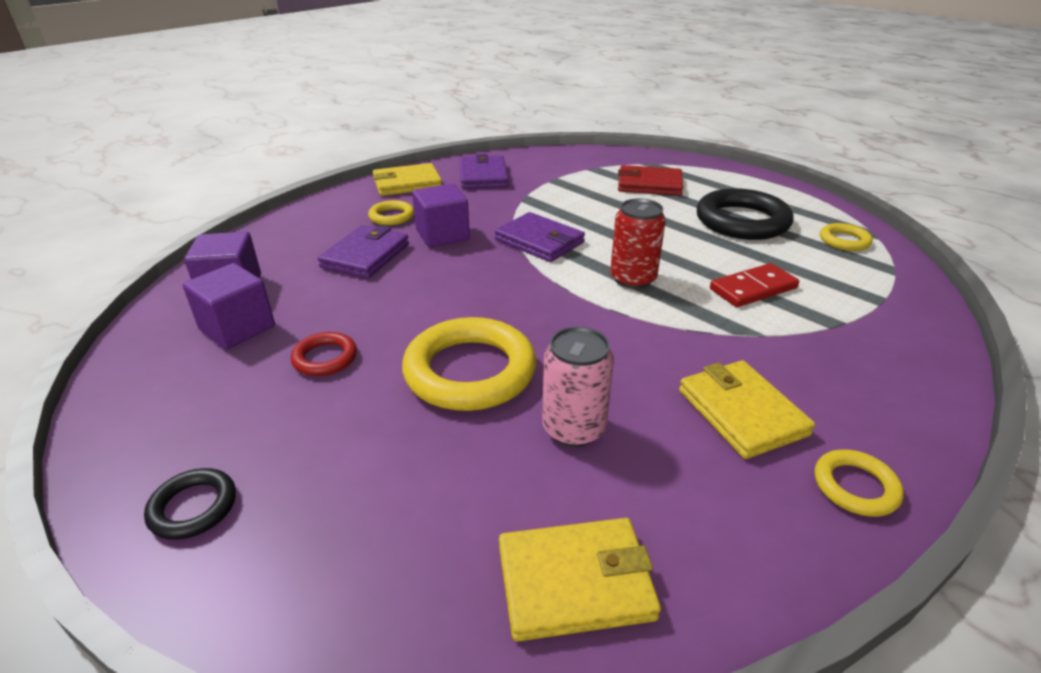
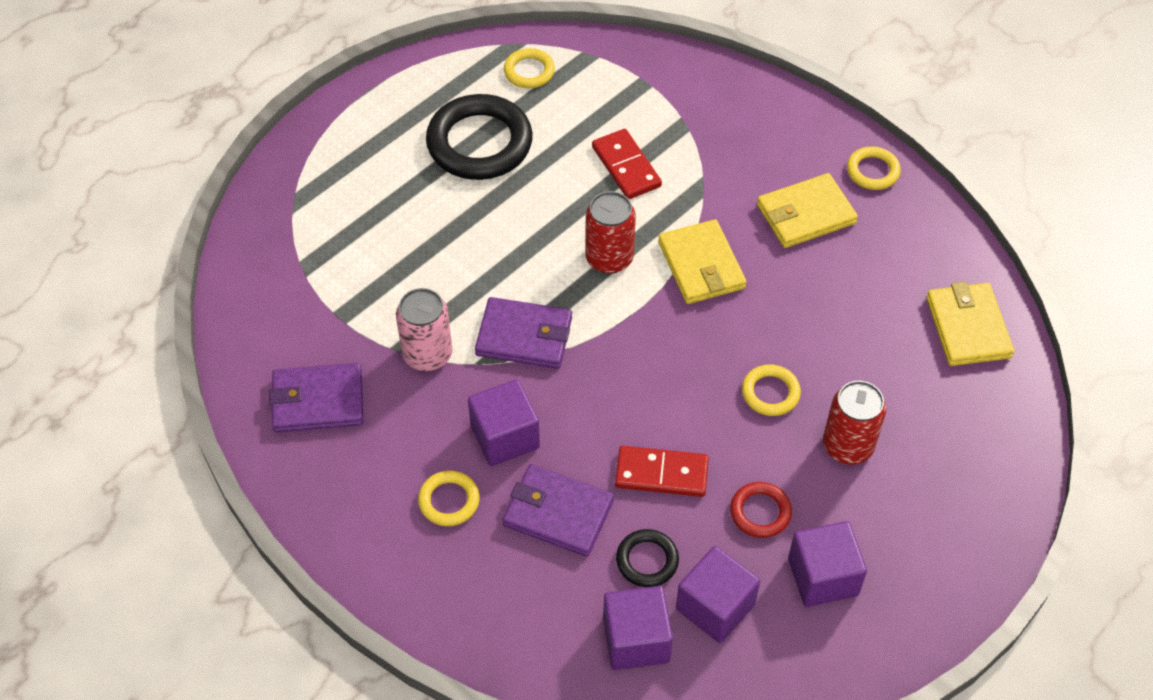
camera: 90 degrees left, 20 degrees up
(193, 507) = (944, 560): black ring -> black ring (647, 560)
(230, 397) = (823, 577): none -> purple cube
(387, 303) = (661, 474): none -> red domino
(388, 428) = (848, 446): none -> red can
(407, 183) = (336, 497): yellow wallet -> yellow wallet (701, 265)
(470, 371) = (770, 393): yellow ring -> yellow ring, size x0.50
(539, 241) = (524, 336): purple wallet -> purple wallet turned 60 degrees clockwise
(573, 428) = (835, 321): pink can -> pink can (427, 354)
(649, 184) = (367, 213): red wallet -> none

